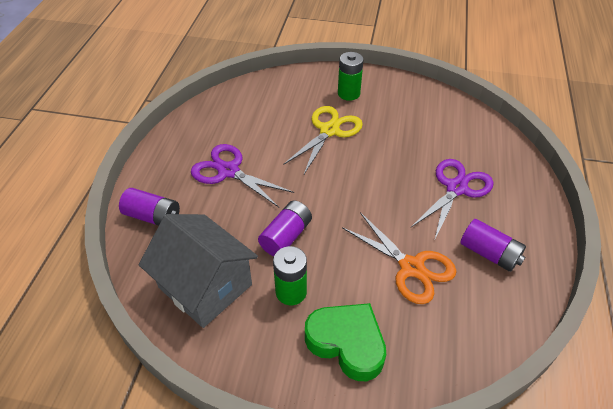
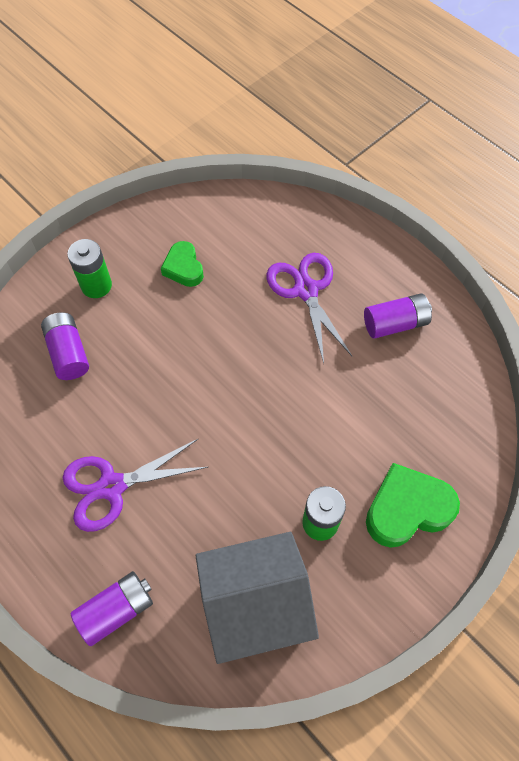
camera: 55 degrees left, 15 degrees up
(286, 236) = (250, 484): purple battery -> purple battery (68, 353)
(329, 130) = (136, 344): yellow scissors -> none
(402, 122) = (183, 268): none -> green heart
(411, 267) = (366, 397): orange scissors -> none

